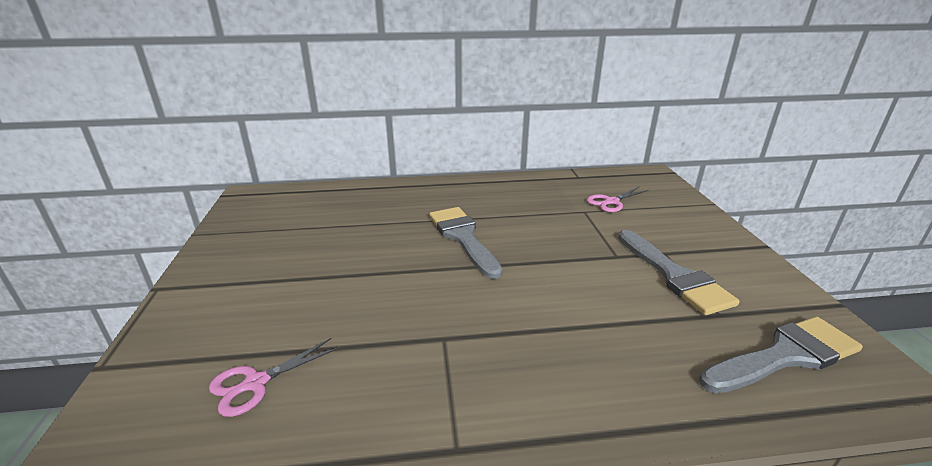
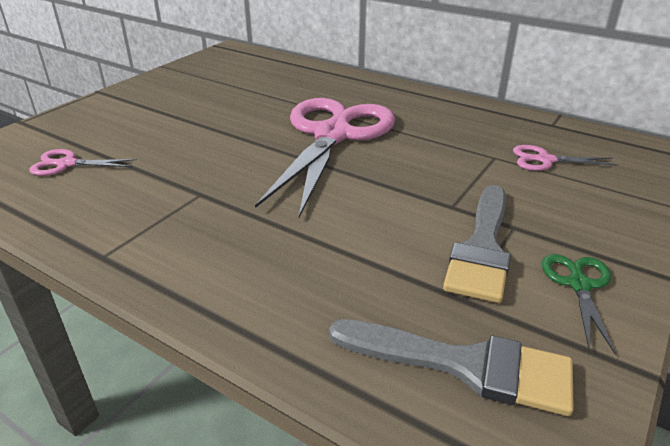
camera: 40 degrees right, 5 degrees up
(463, 237) = (333, 134): grey brush -> pink scissors
(742, 272) = (578, 284): none -> green scissors

